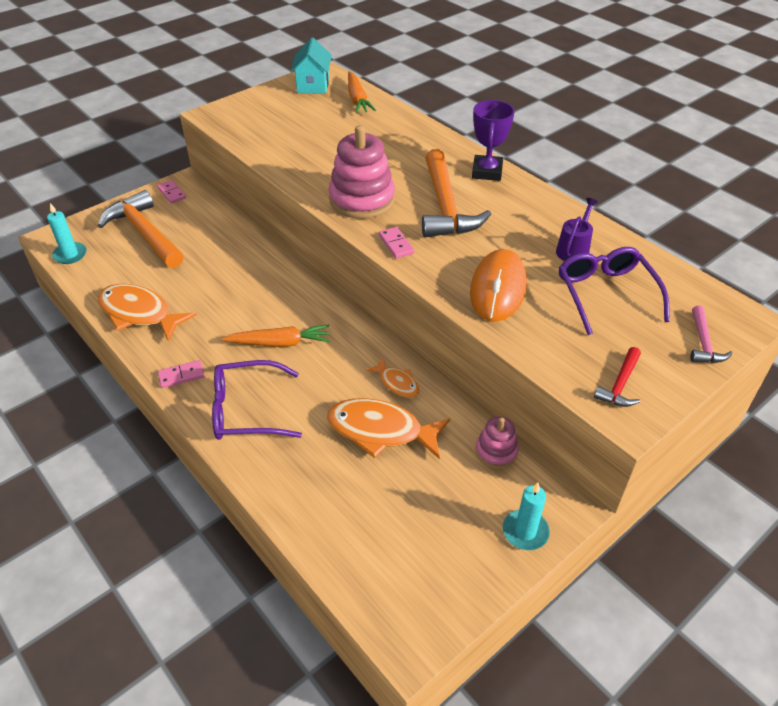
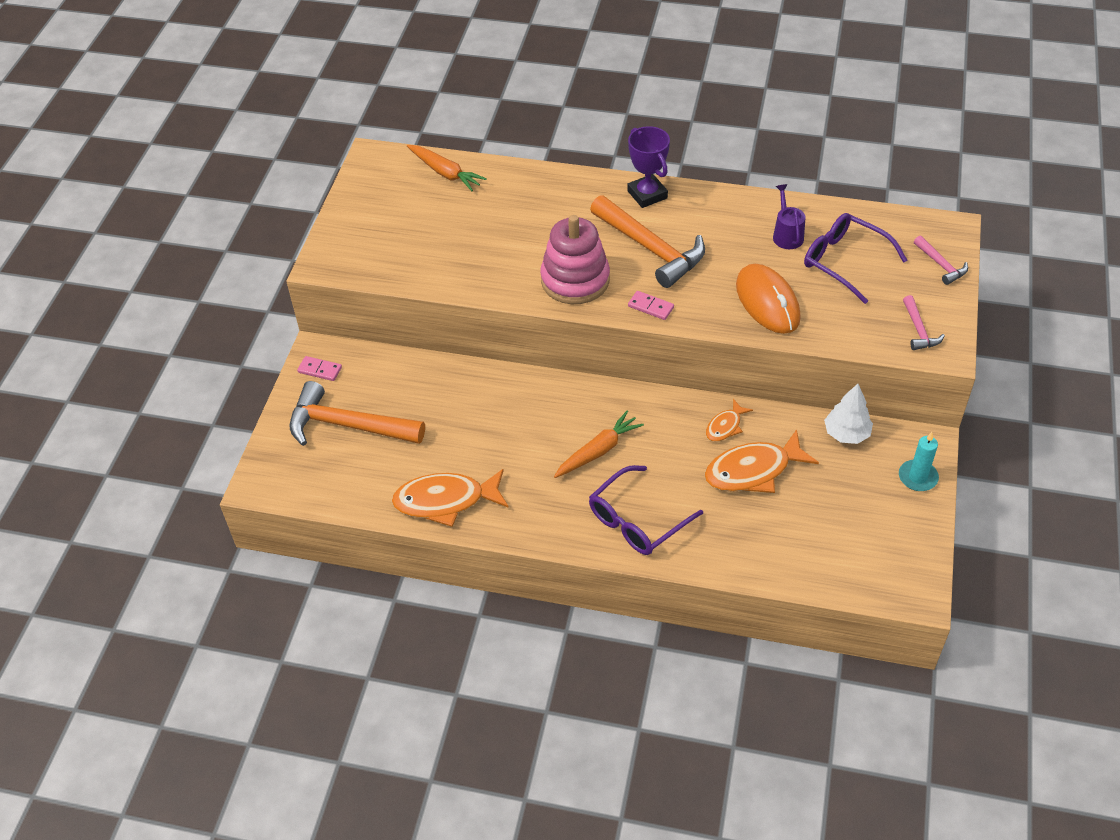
camera: 35 degrees left, 5 degrees up
(70, 255) = (302, 489): turquoise candle -> none
(181, 375) = (551, 528): pink domino -> none
(313, 85) = (382, 178): turquoise house -> none
(397, 383) = (725, 426): orange fish -> orange fish turned 120 degrees clockwise
(496, 451) = (846, 433): pink stacking toy -> white tree
(620, 384) = (918, 330): red hammer -> pink hammer

